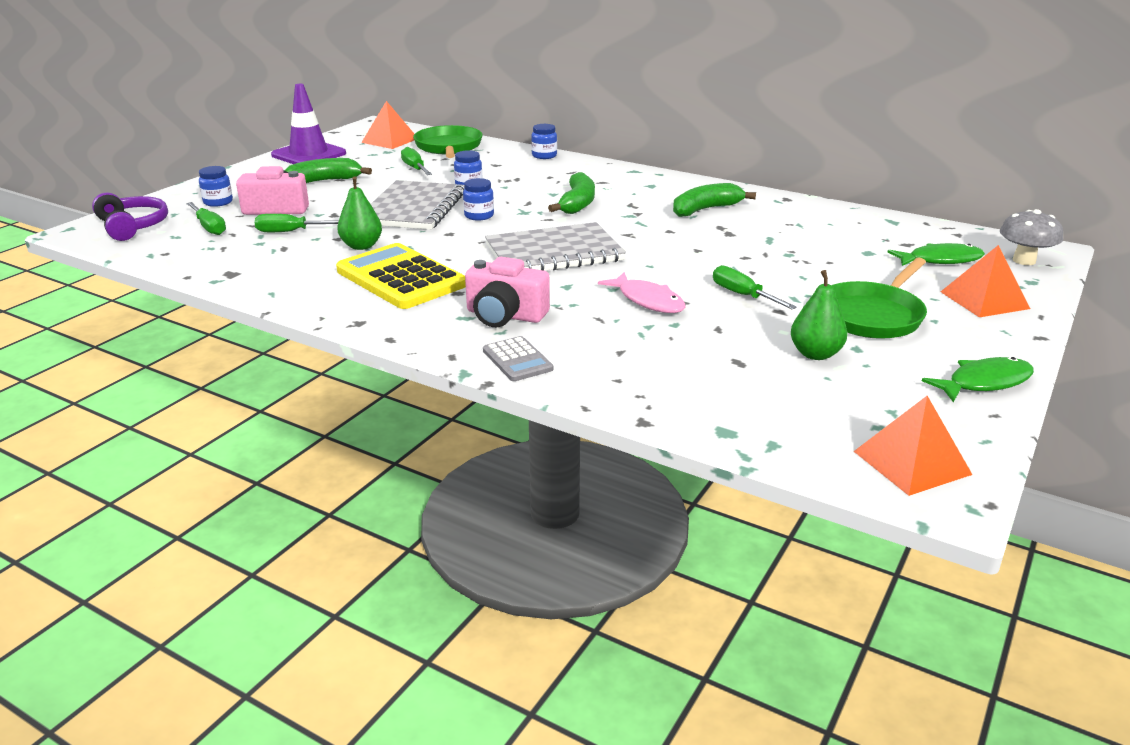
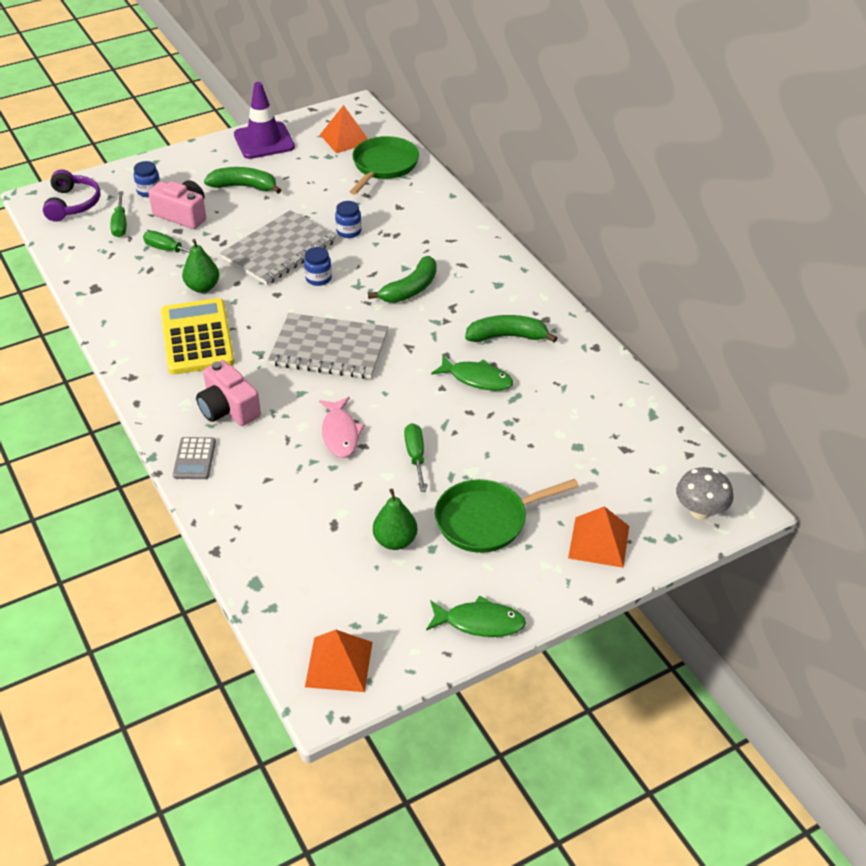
camera: 30 degrees right, 15 degrees up
(415, 168) = (328, 191): green screwdriver -> none
(544, 156) = (452, 206): blue jar -> none
(940, 260) = (627, 481): green fish -> green fish (477, 379)

